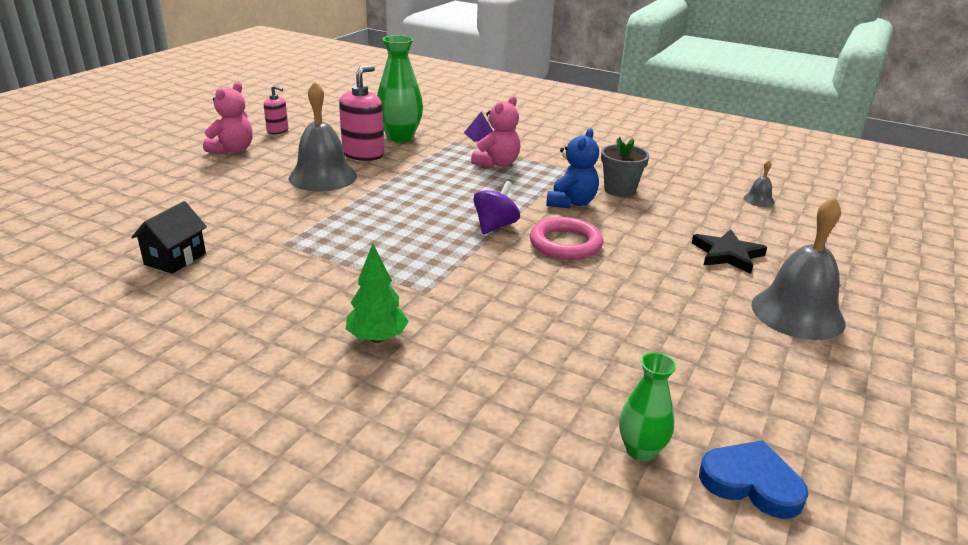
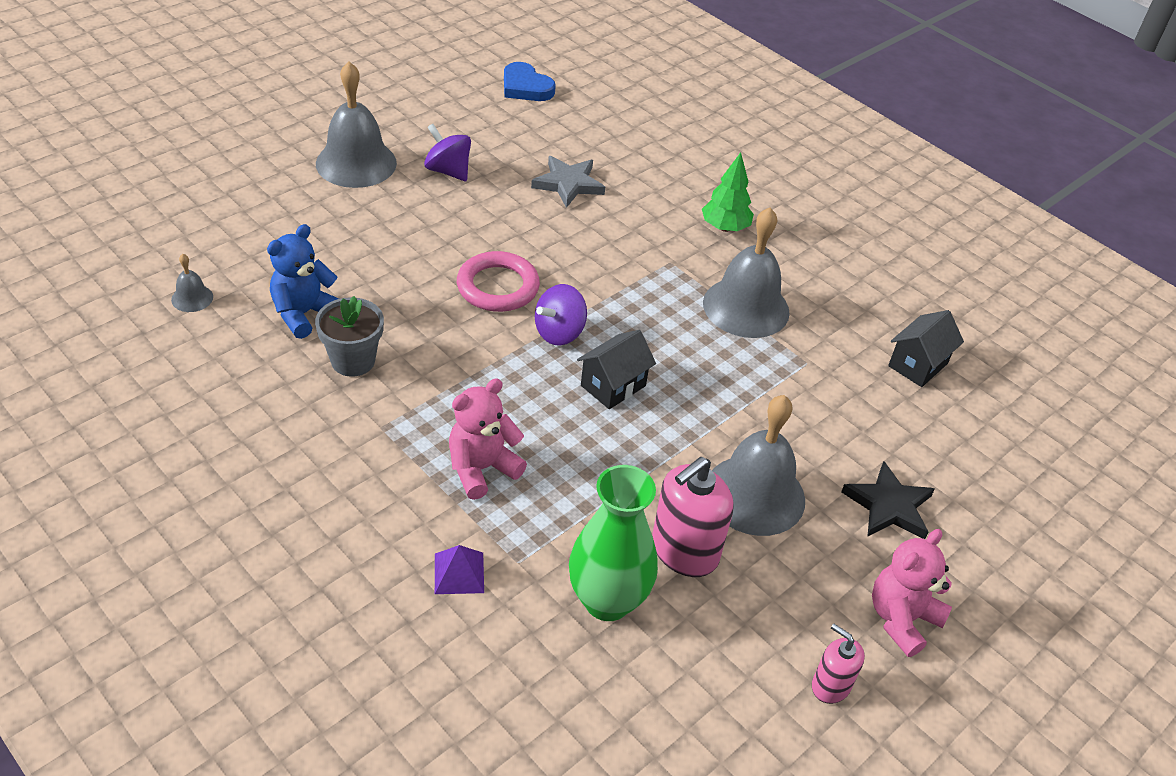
camera: 165 degrees left, 15 degrees up
(342, 270) = (746, 307): none -> grey bell
(437, 206) = (613, 385): none -> black house
(571, 203) = (439, 351): blue teddy bear -> blue teddy bear (304, 314)
(575, 345) = (568, 184): none -> grey star
(641, 450) = (576, 115): green vase -> none
(707, 327) = (448, 171): none -> purple spinning top
(727, 254) = (339, 232): black star -> black star (889, 506)

